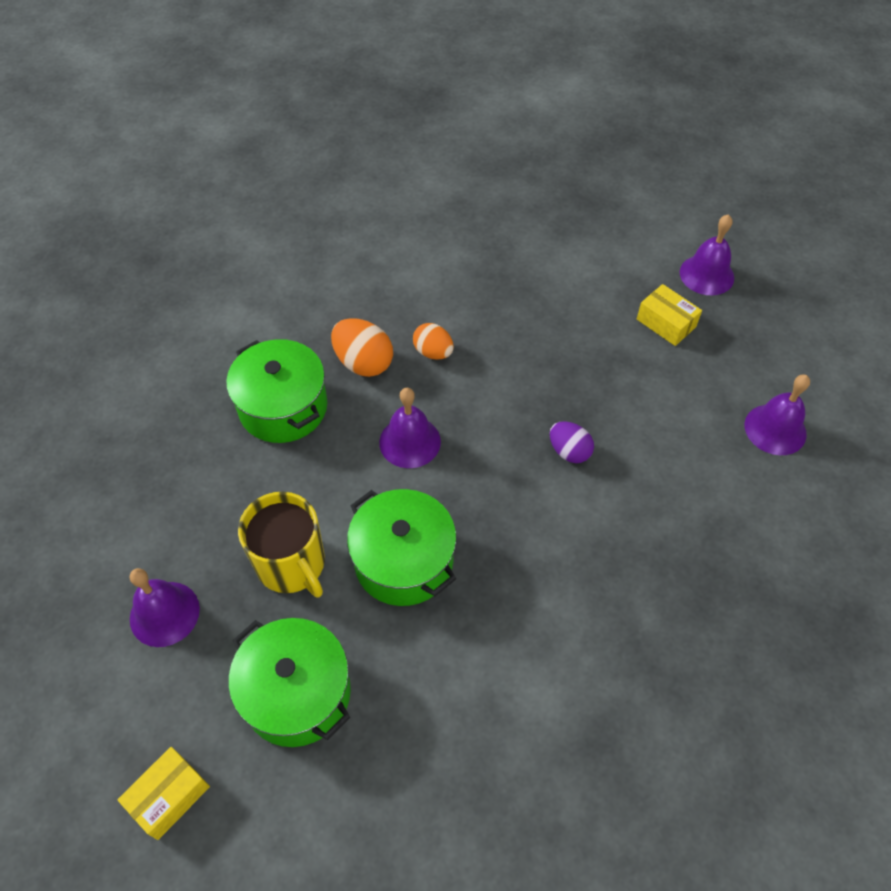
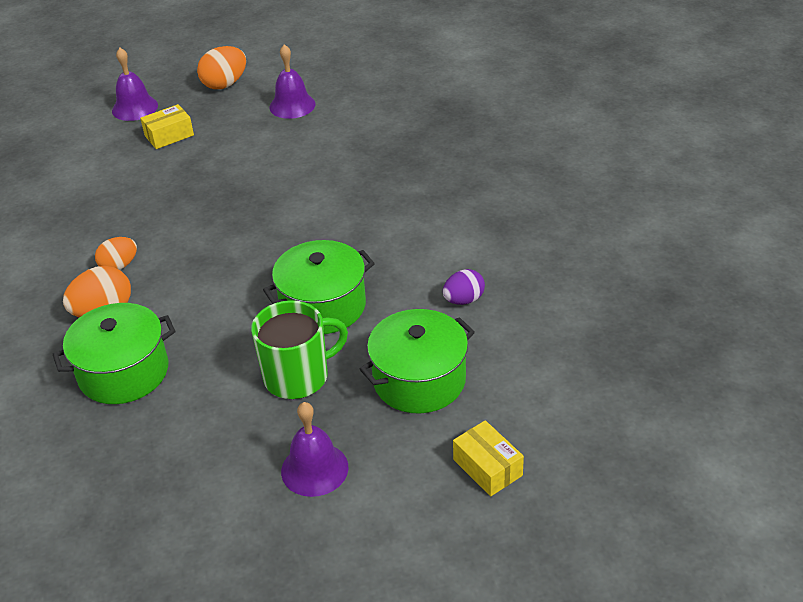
camera: 75 degrees left, 15 degrees down
(292, 564) = (298, 376): yellow mug -> green mug
(410, 441) = (207, 290): purple bell -> none
(569, 451) = (262, 203): purple egg -> purple egg (463, 300)
(790, 345) = (225, 84): none -> orange egg

